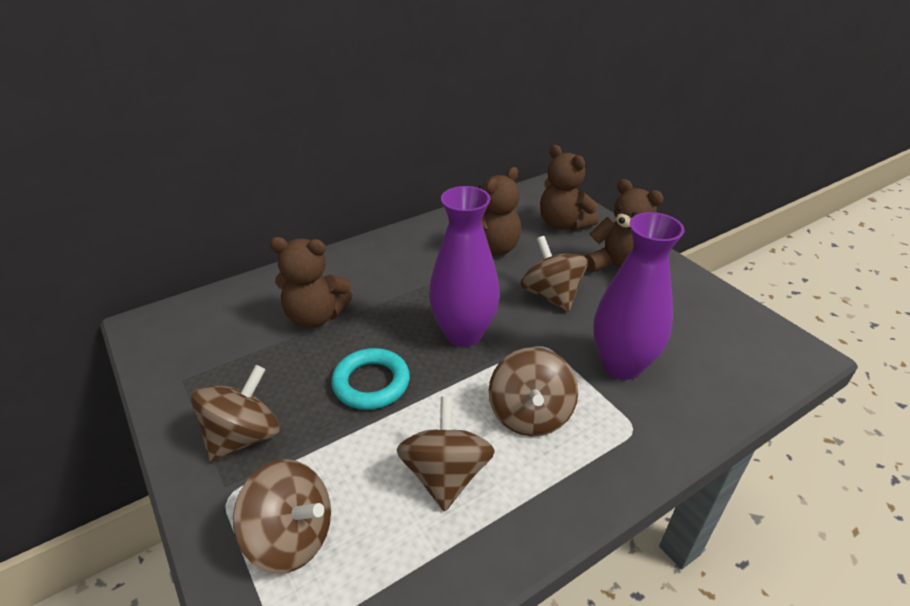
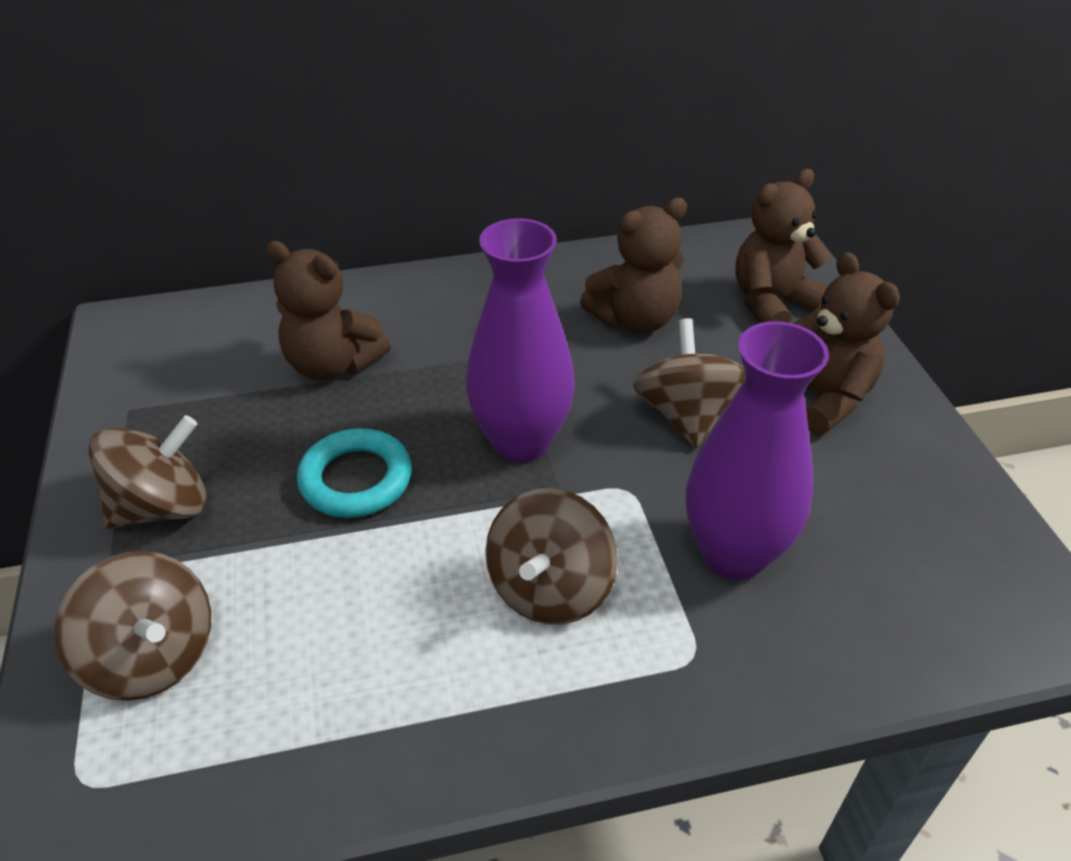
camera: 20 degrees right, 5 degrees up
(445, 475) = (385, 638): brown spinning top -> none
(563, 224) = (772, 303): brown teddy bear -> brown teddy bear turned 75 degrees clockwise

